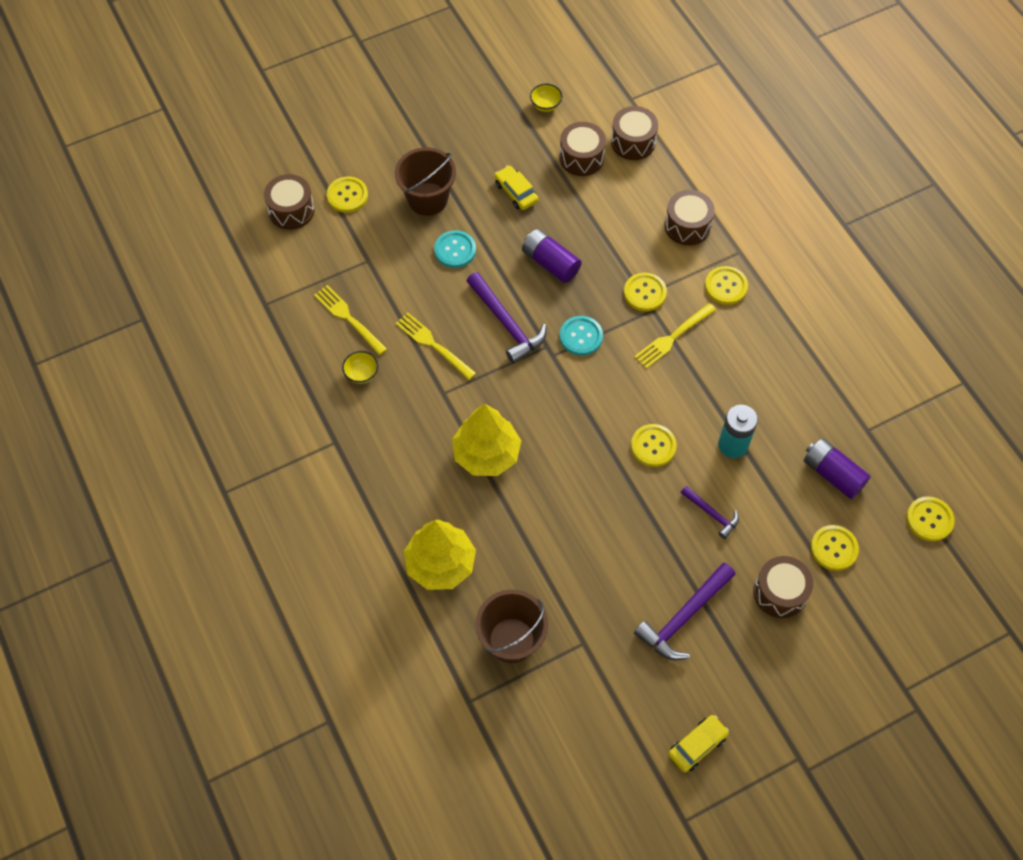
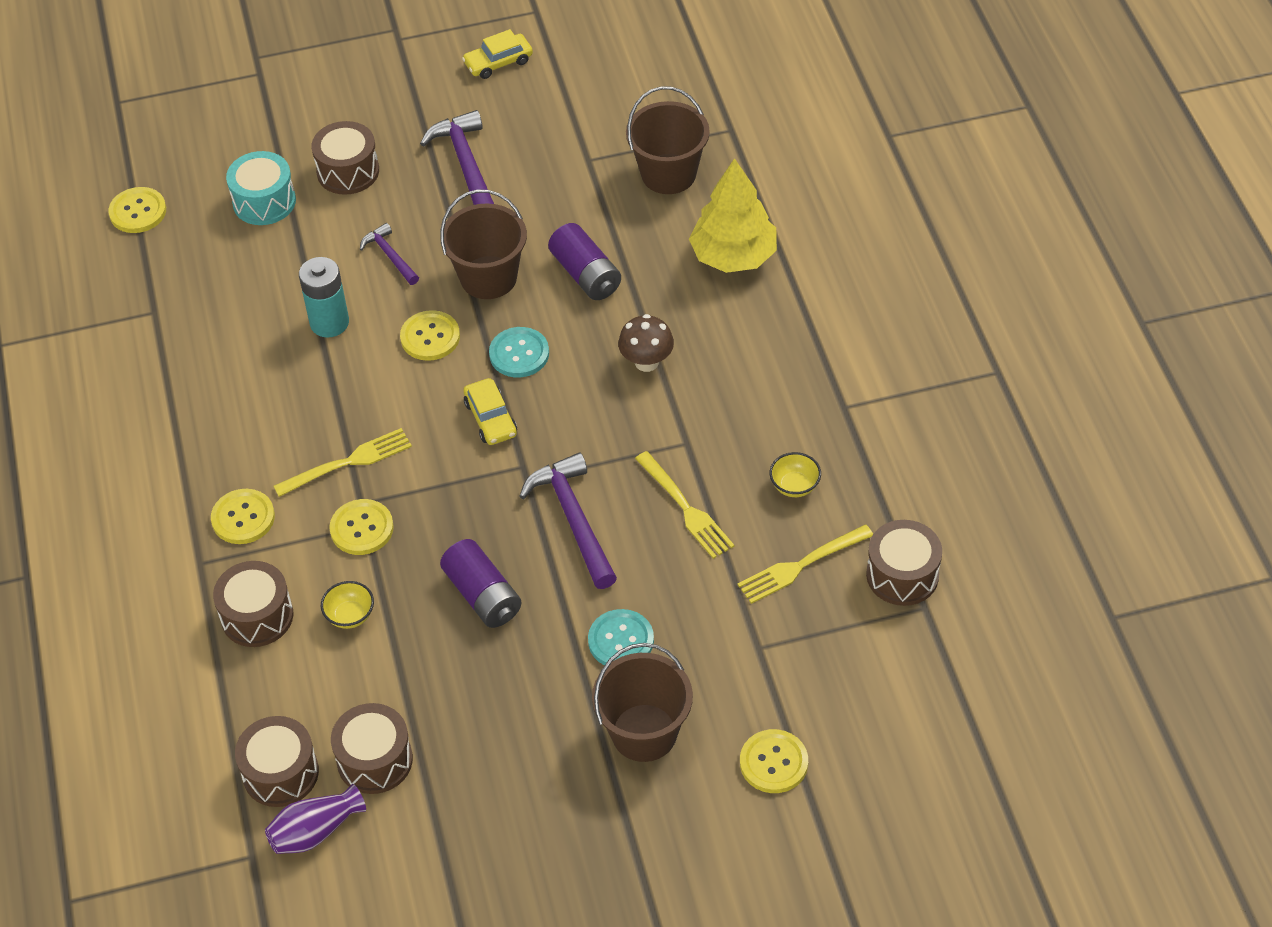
camera: 165 degrees left, 10 degrees down
(291, 210) = (869, 753): brown drum -> brown drum (902, 575)
(348, 318) = (801, 565): yellow fork -> yellow fork turned 90 degrees clockwise
(486, 454) = (646, 362): yellow tree -> brown mushroom
(516, 192) = (499, 719): yellow car -> yellow car (490, 418)
(545, 105) = (400, 871): yellow bowl -> yellow bowl (350, 615)
(581, 336) = (474, 484): turquoise button -> turquoise button (519, 354)
(600, 116) = (315, 831): none -> purple vase
(627, 507) = (488, 277): none -> brown bucket
(684, 617) = (466, 165): purple hammer -> purple hammer turned 75 degrees counterclockwise
(833, 474) = (223, 273): purple battery -> purple battery (585, 275)
(834, 548) = (264, 201): yellow button -> turquoise drum

